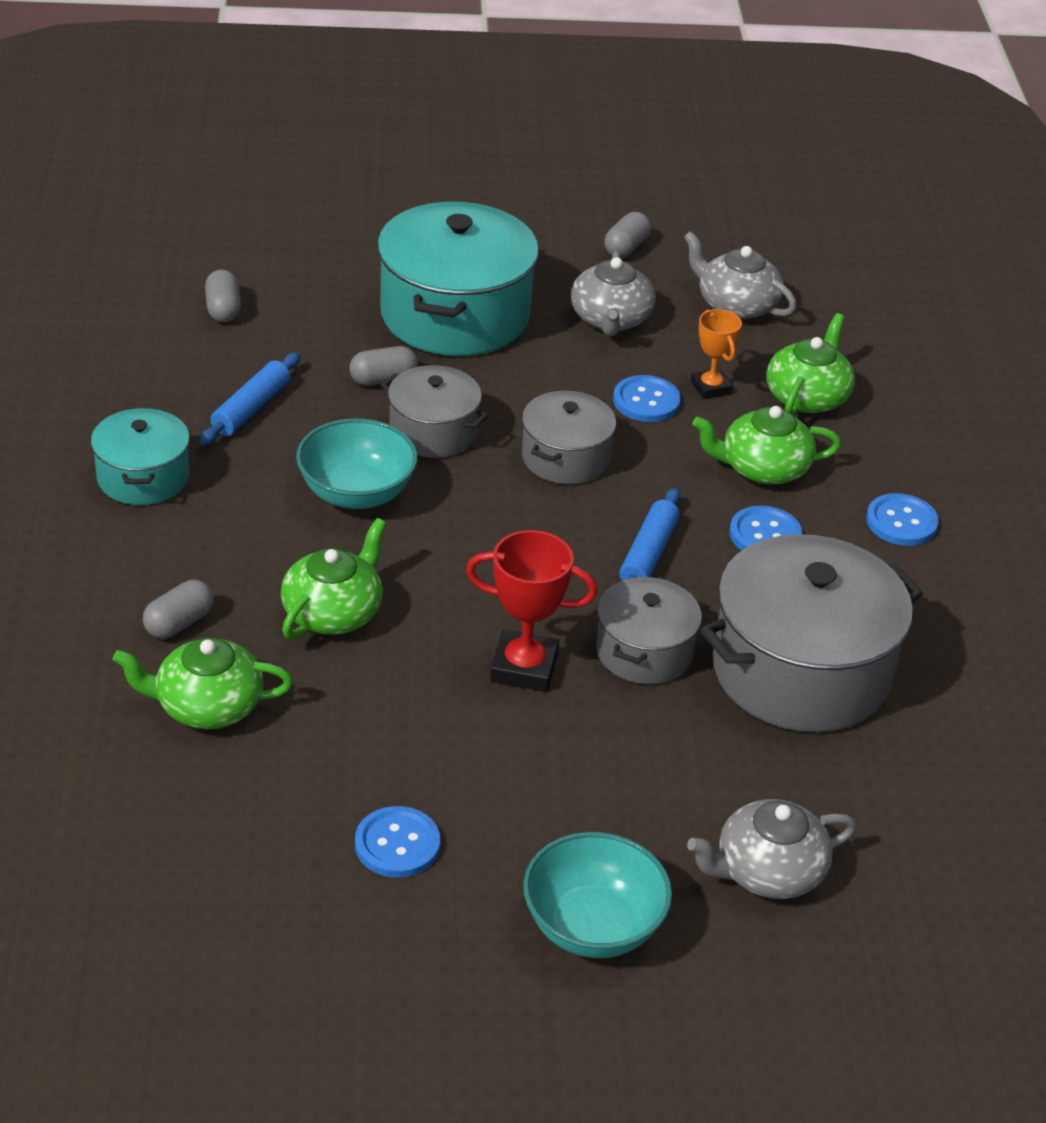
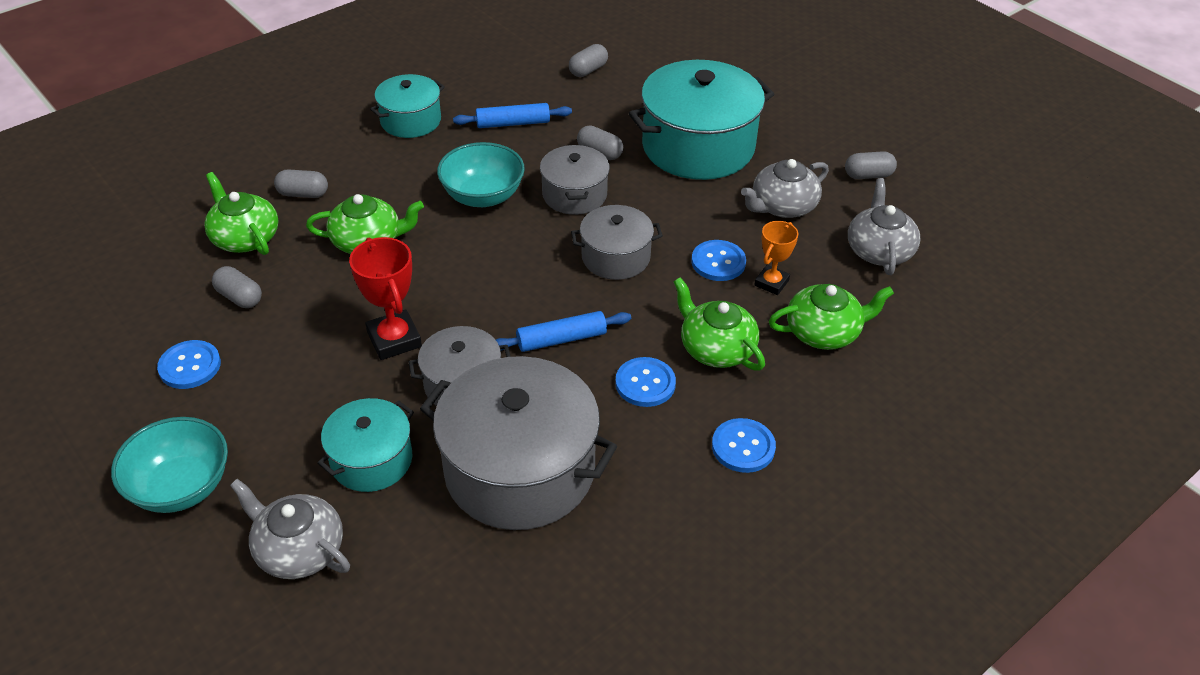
camera: 55 degrees right, 5 degrees up
(317, 755) = (239, 297): none -> grey capsule
(690, 765) = (371, 460): none -> turquoise pot

